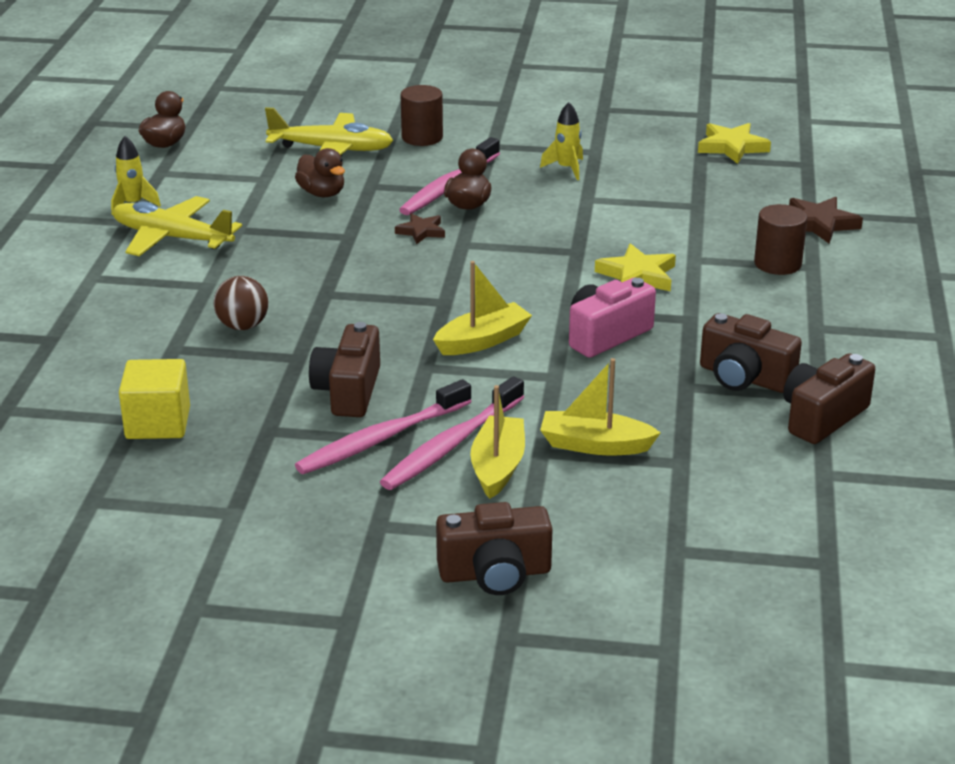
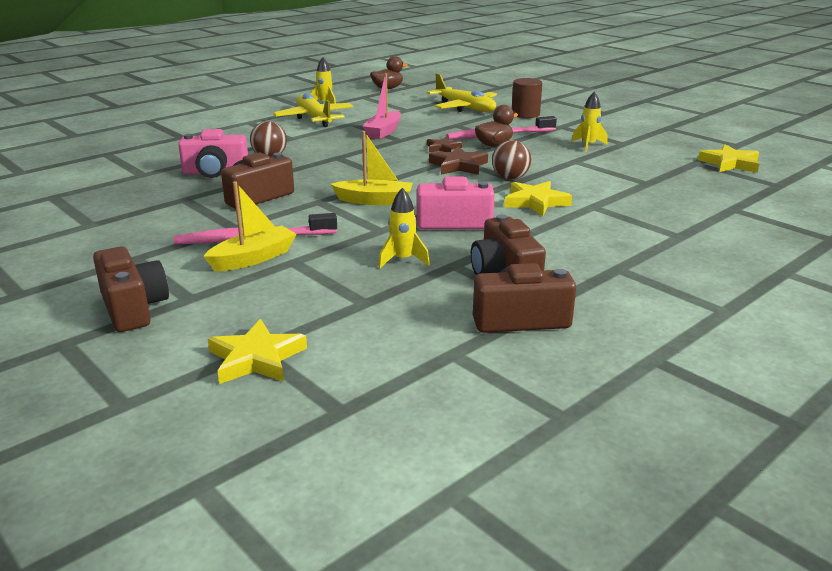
camera: 40 degrees right, 5 degrees down
(158, 423) = (147, 179): yellow cube -> none
(225, 377) = (215, 172): none -> pink camera
(305, 230) = (383, 132): none -> pink boat
(322, 193) = (423, 121): brown duck -> none
(381, 438) = (225, 222): pink toothbrush -> none
(495, 573) = (133, 308): brown camera -> brown camera turned 150 degrees counterclockwise
(563, 251) = (510, 178): none -> brown ball
(595, 445) = (330, 271): yellow boat -> none
(635, 402) = (402, 260): none -> yellow rocket
(693, 558) = (256, 358): none -> yellow star
(777, 263) = (653, 226): brown cylinder -> none
(819, 224) = (730, 216): brown star -> brown star (458, 166)

